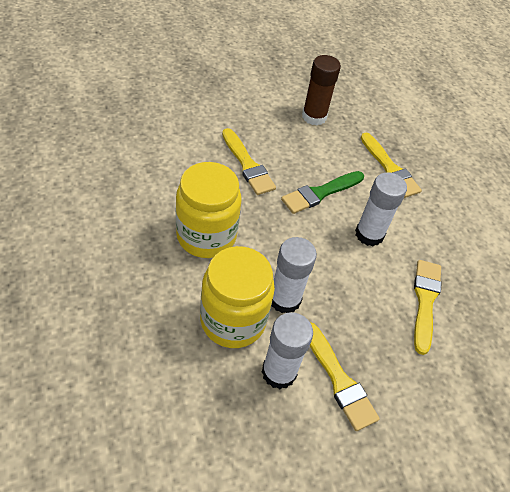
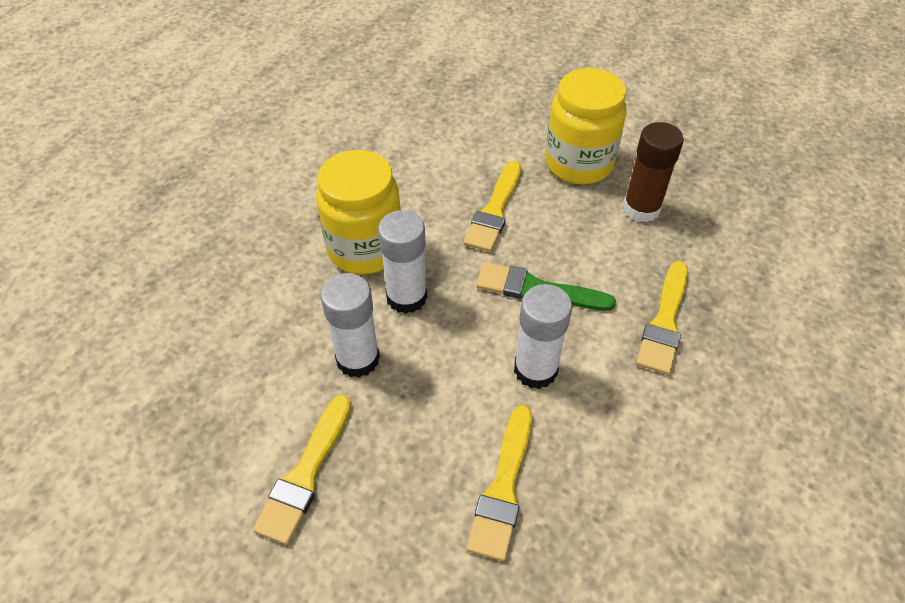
camera: 55 degrees right, 0 degrees up
(233, 320) = (288, 338): yellow jar -> yellow jar (578, 163)
(279, 372) = (264, 416): white glue stick -> white glue stick (406, 297)
(425, 301) = (503, 488): yellow brush -> yellow brush turned 135 degrees clockwise

